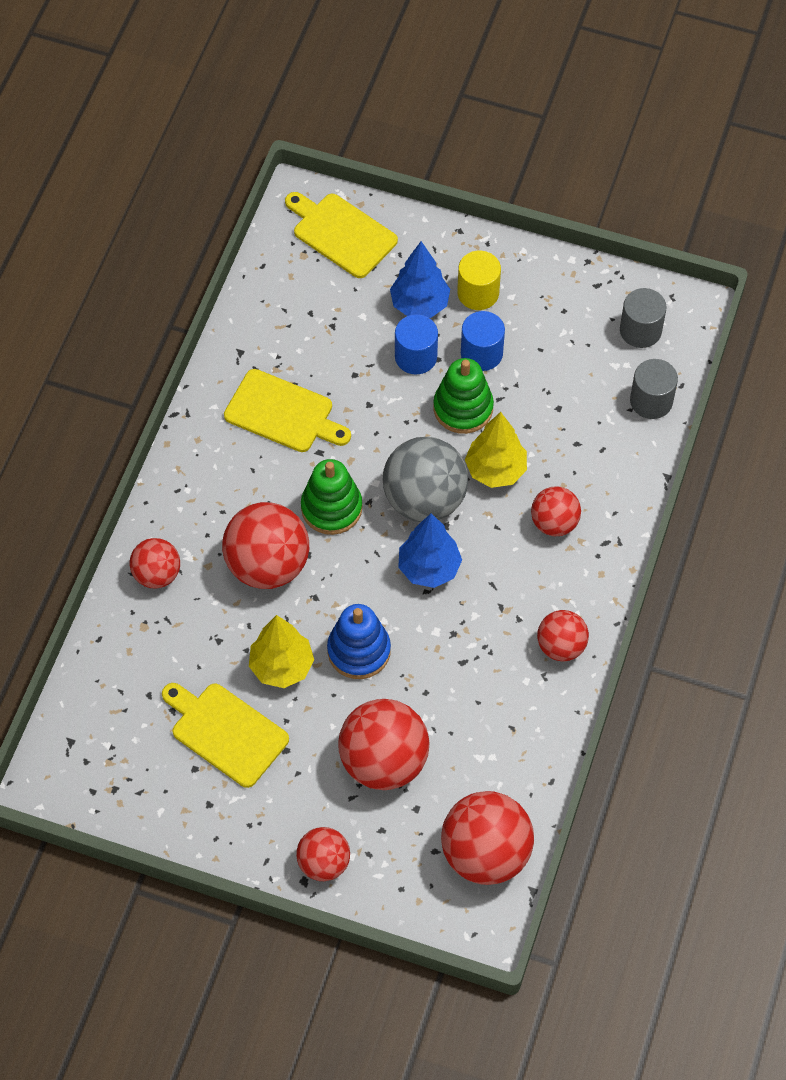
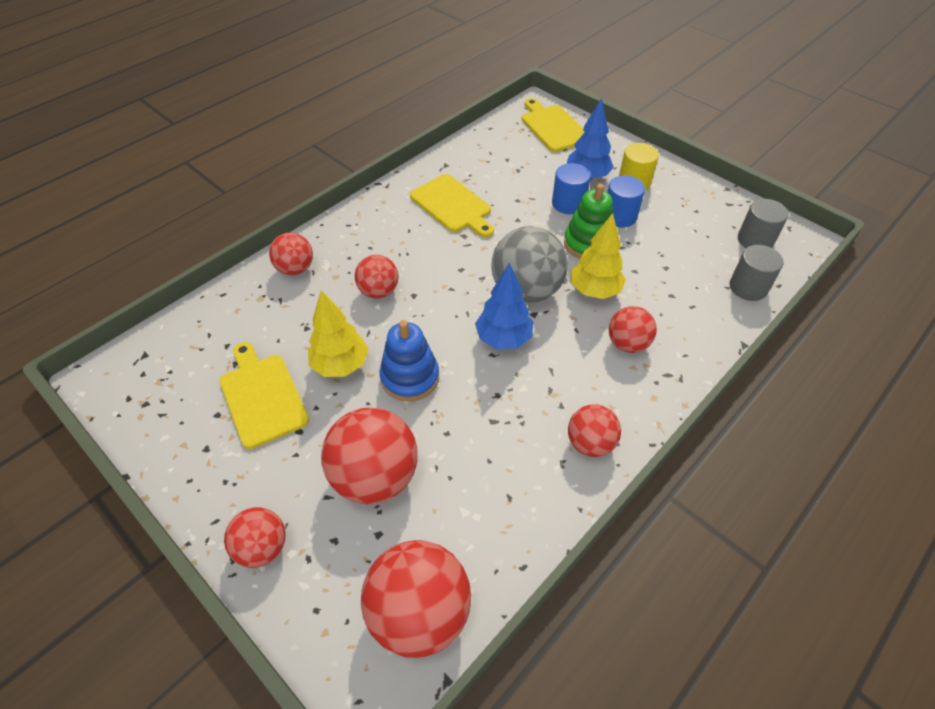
camera: 25 degrees right, 10 degrees down
(267, 565) = (379, 291): red ball -> red ball, size x0.58
(331, 508) = (451, 272): green stacking toy -> none

